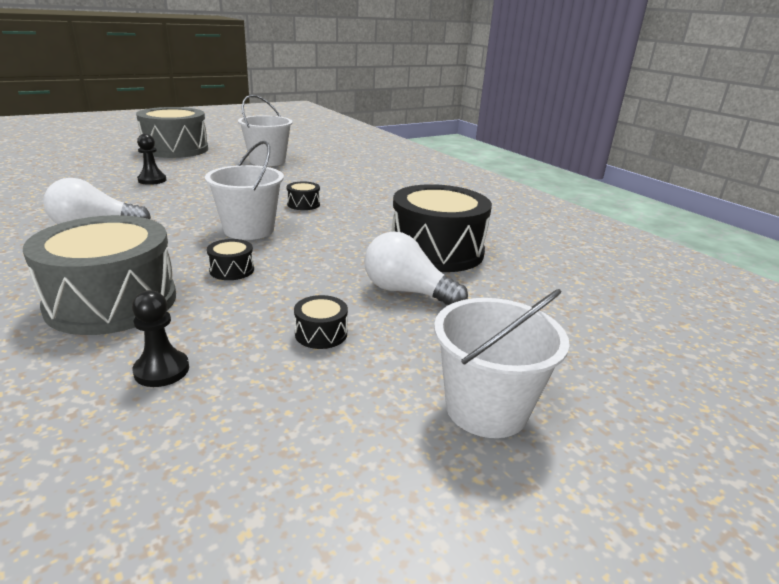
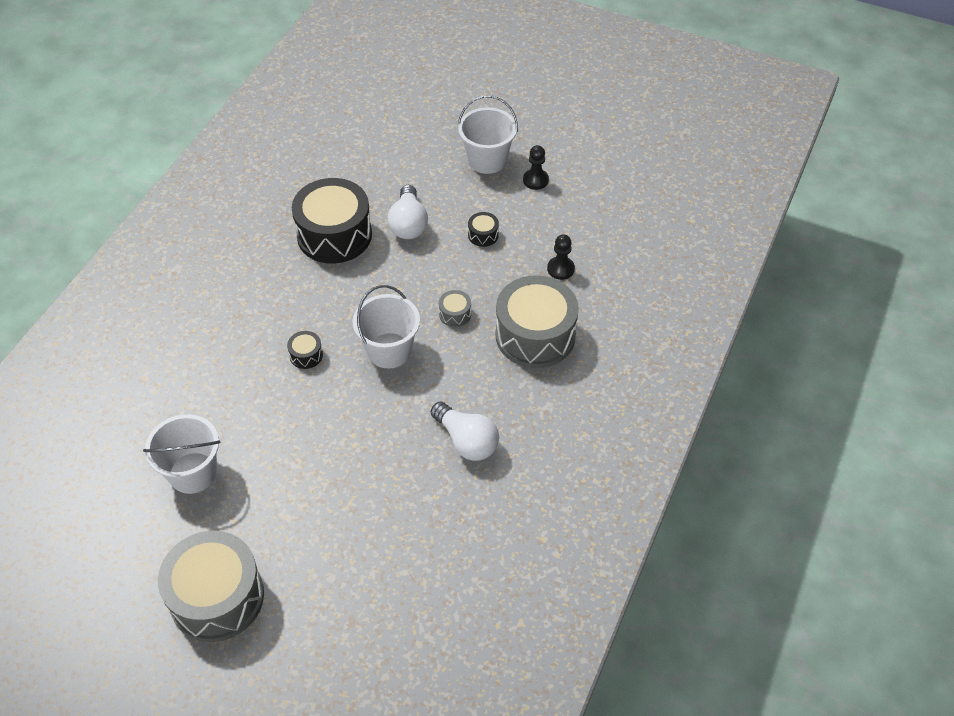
camera: 120 degrees left, 25 degrees up
(152, 180) = (341, 509): black pawn -> black pawn (535, 180)
(232, 270) = (455, 314): black drum -> grey drum

